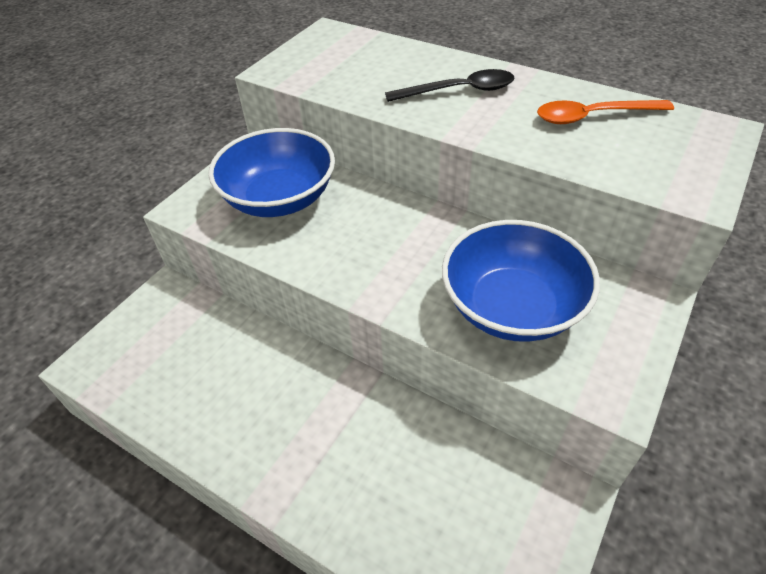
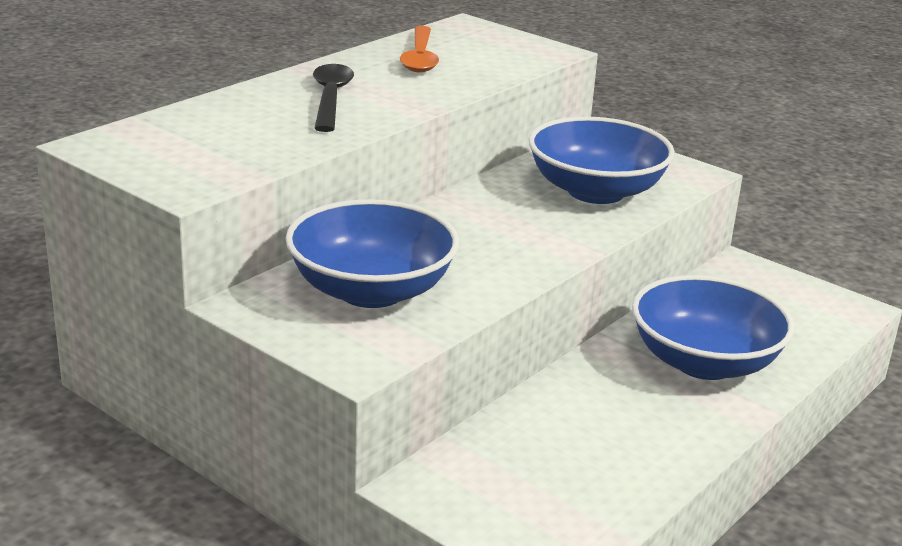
camera: 85 degrees left, 20 degrees down
(348, 458) = (704, 362): none -> blue bowl

